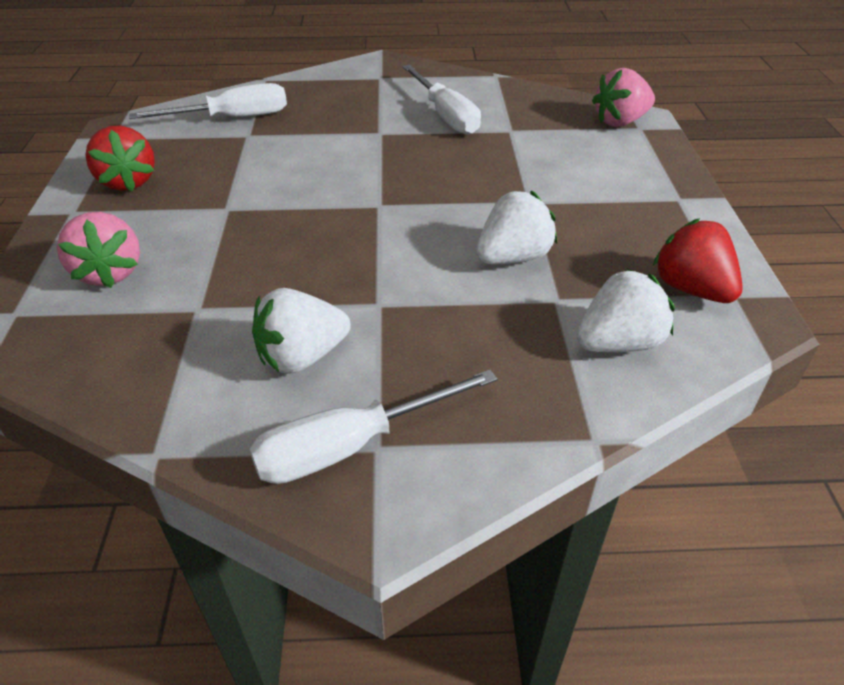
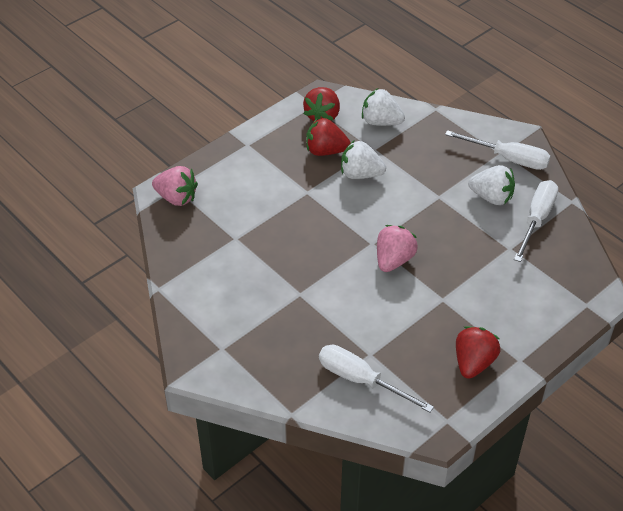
camera: 130 degrees left, 5 degrees up
(109, 272) = (531, 297): pink strawberry -> pink strawberry (394, 260)
(445, 115) = (247, 277): white screwdriver -> white screwdriver (536, 219)
(598, 252) = (325, 151): none -> red strawberry

